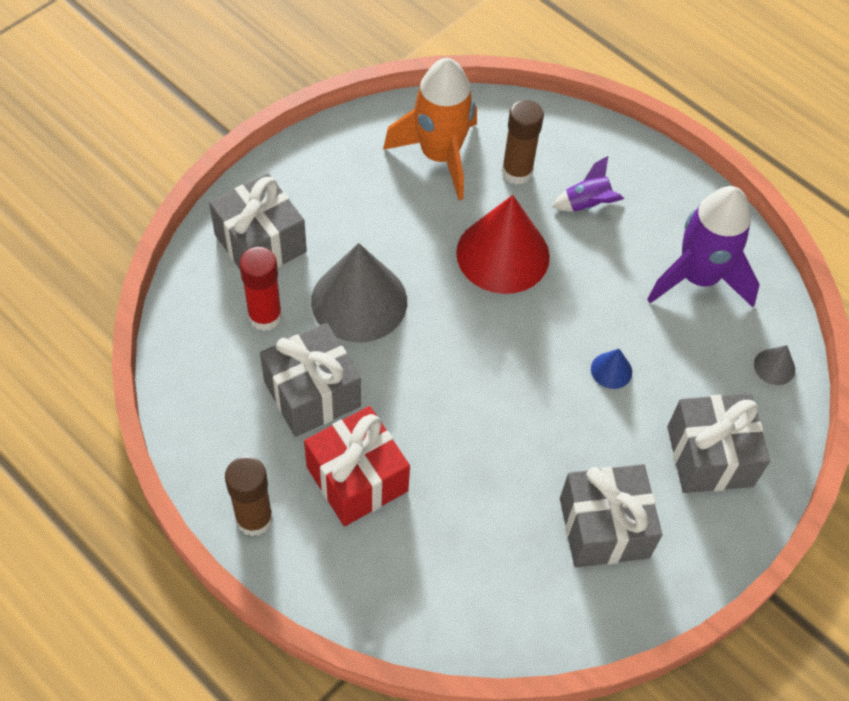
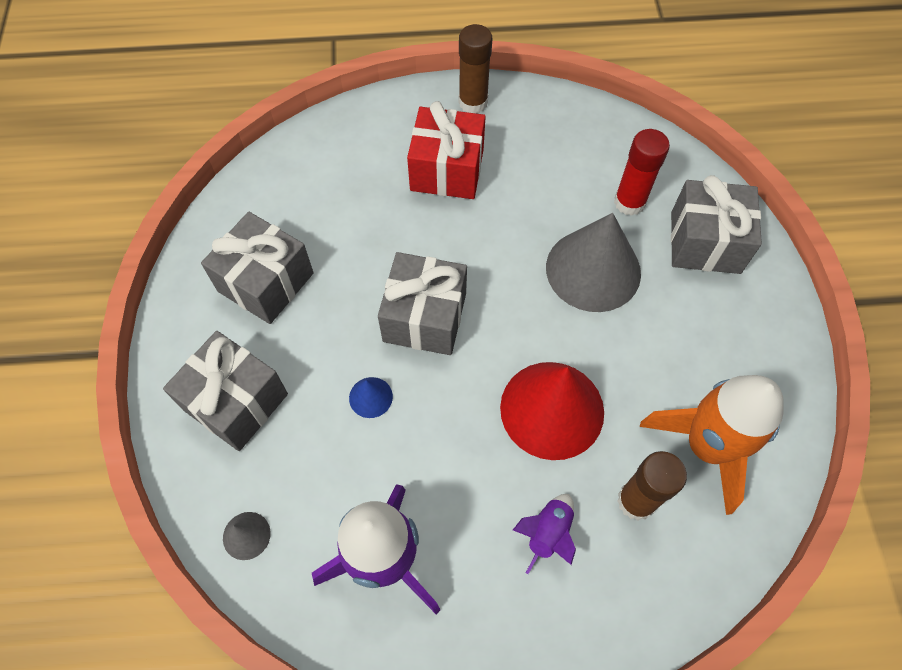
camera: 135 degrees right, 5 degrees up
(312, 394) = (536, 188): grey gift -> grey gift (425, 317)

